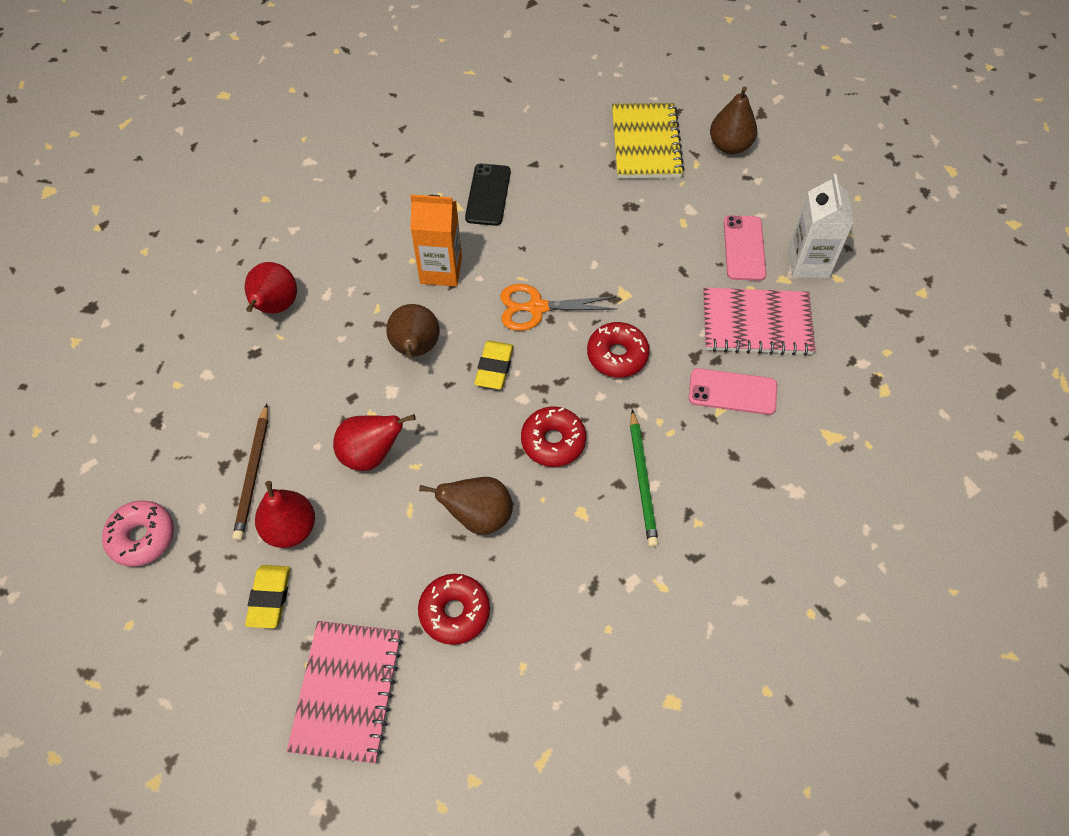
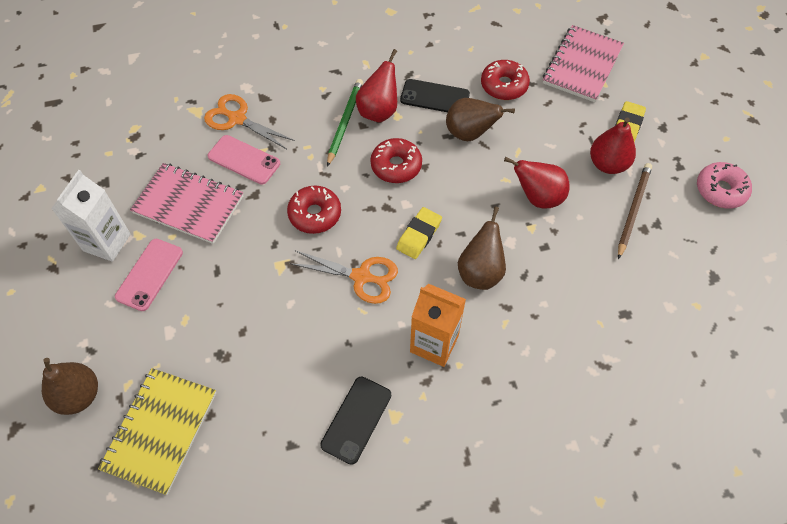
camera: 160 degrees left, 0 degrees up
(275, 307) = (601, 356): red pear -> red pear (378, 111)
(544, 559) = (434, 97): none -> black phone
(775, 441) = (237, 119): none -> orange scissors

